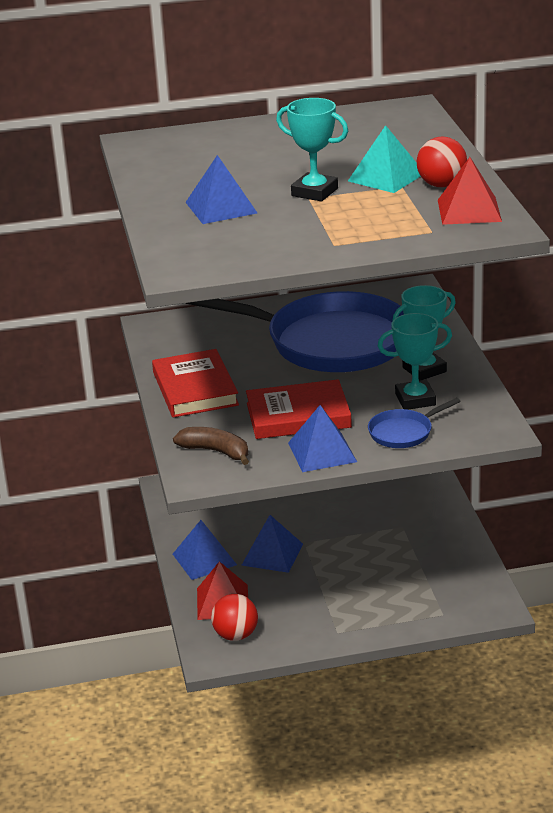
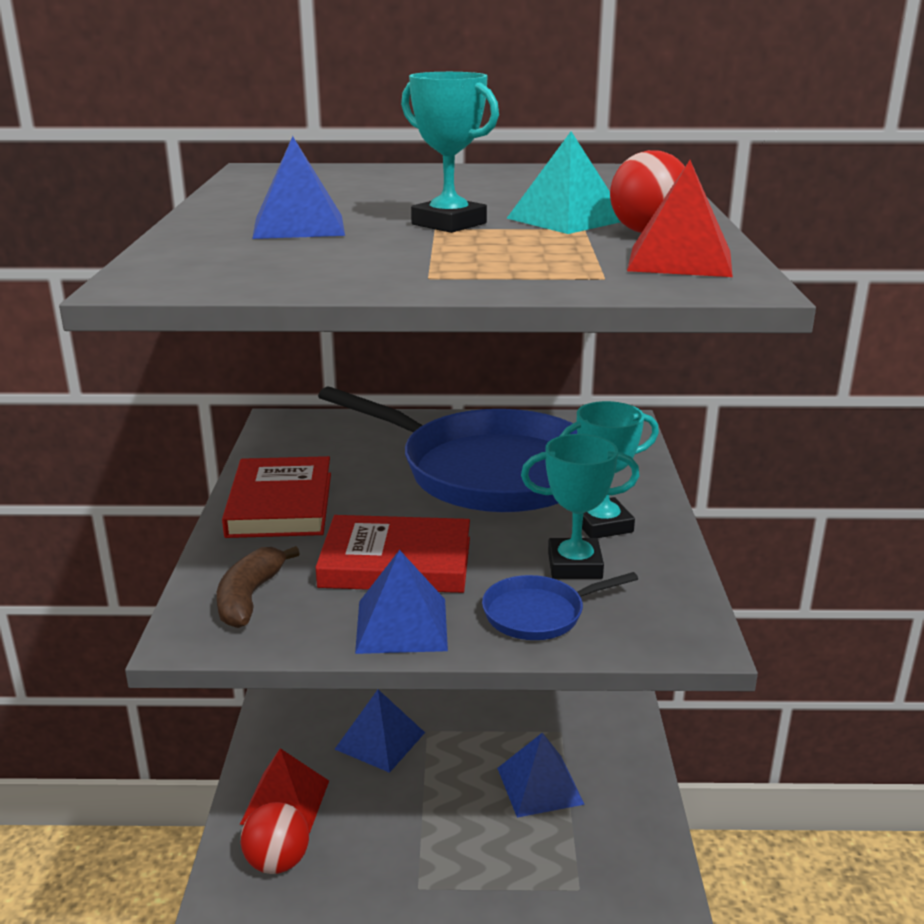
camera: 10 degrees right, 5 degrees down
(204, 559) = (293, 731): blue pyramid -> blue pyramid (540, 786)
(216, 451) = (249, 597): brown banana -> brown banana turned 120 degrees counterclockwise

